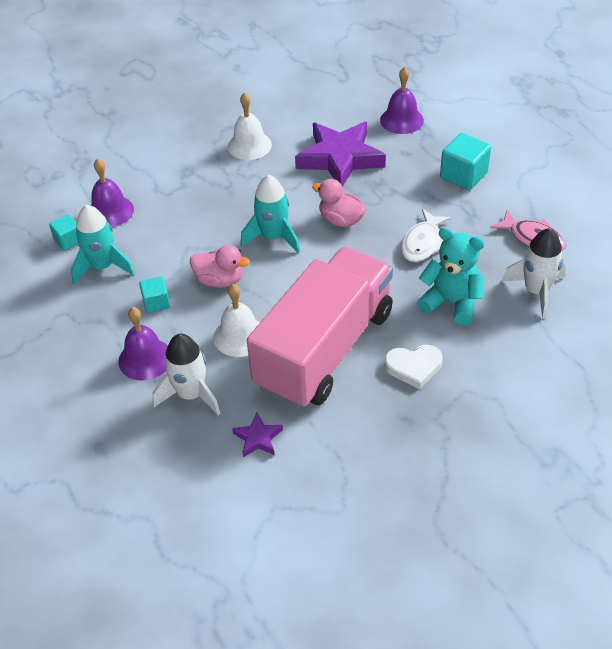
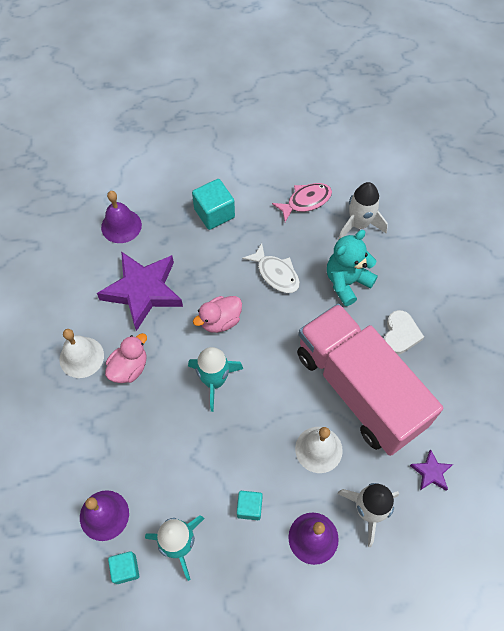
camera: 70 degrees left, 15 degrees up
(220, 280) = (246, 443): pink duck -> pink duck (129, 368)

